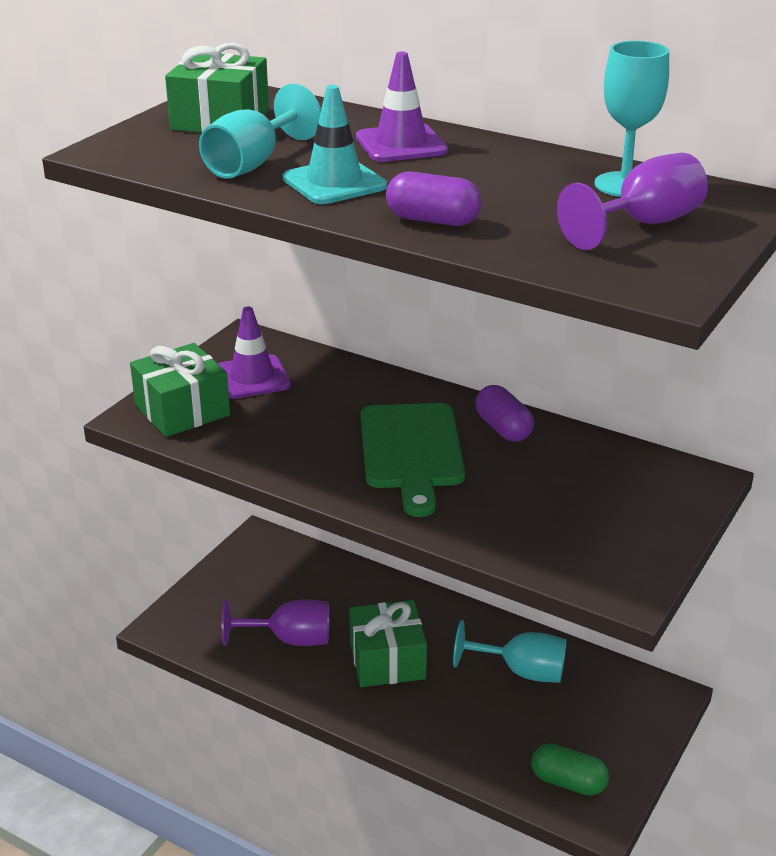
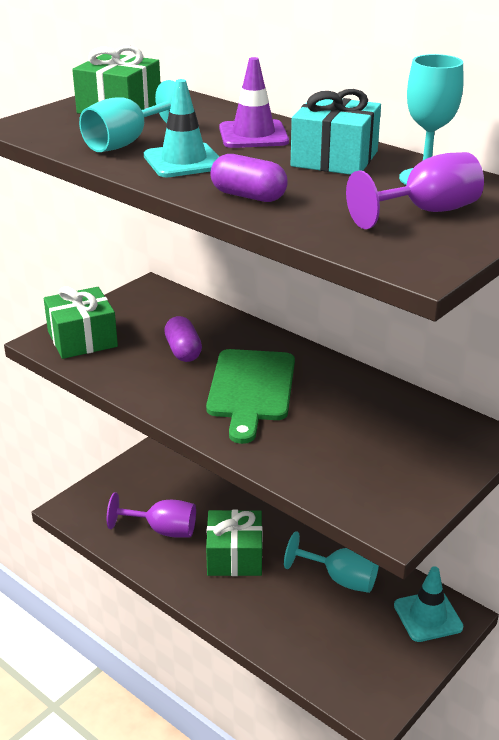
camera: 10 degrees right, 0 degrees up
(252, 377) = (145, 319): purple traffic cone -> none
(503, 428) = (332, 378): purple capsule -> purple capsule (183, 351)
(510, 167) = (334, 159): none -> turquoise gift
(568, 782) = (356, 677): green capsule -> none
(633, 701) = (428, 616): none -> turquoise traffic cone

